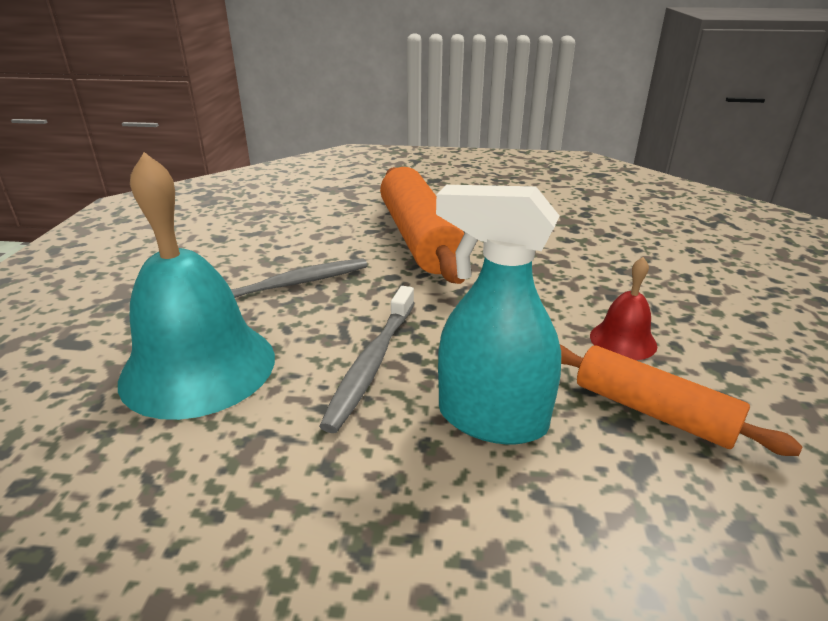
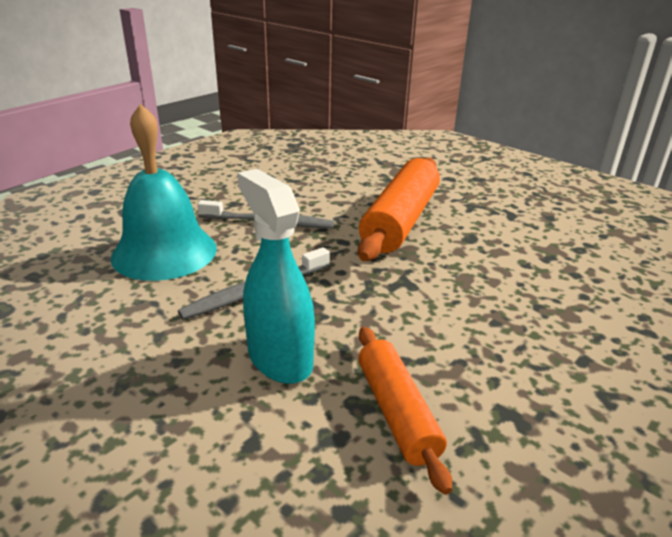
camera: 35 degrees right, 0 degrees up
(623, 340) = (451, 357): red bell -> none

